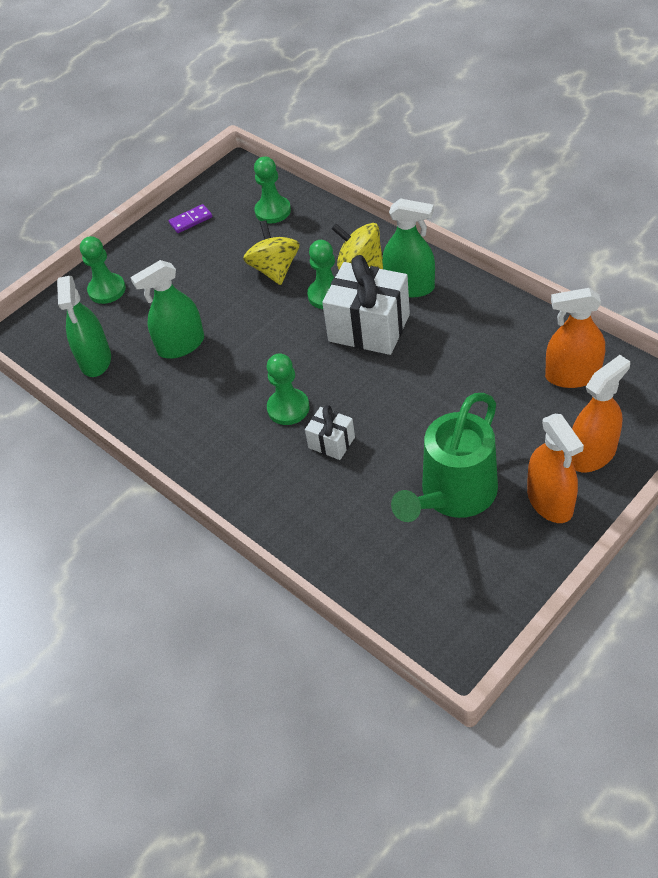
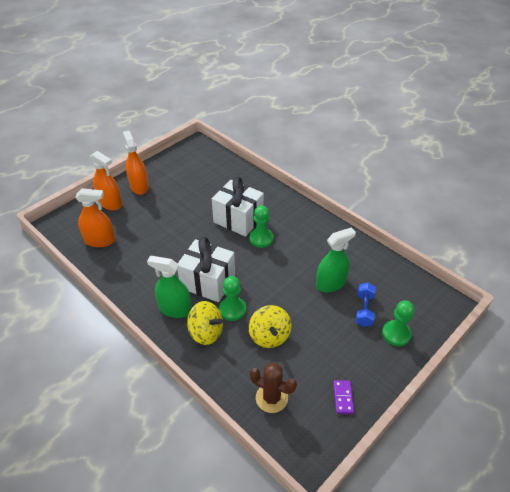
camera: 175 degrees right, 5 degrees down
(95, 360) = (386, 279): green spray bottle -> none
(141, 314) = (364, 310): none -> blue dumbbell
(191, 220) = (343, 397): purple domino -> purple domino turned 60 degrees counterclockwise
(273, 211) = (271, 398): green pawn -> brown cactus
(331, 442) = (238, 219): white gift -> white gift, size x1.97
(453, 495) = (182, 192): green watering can -> none
(592, 454) = (110, 203): orange spray bottle -> orange spray bottle turned 105 degrees counterclockwise

